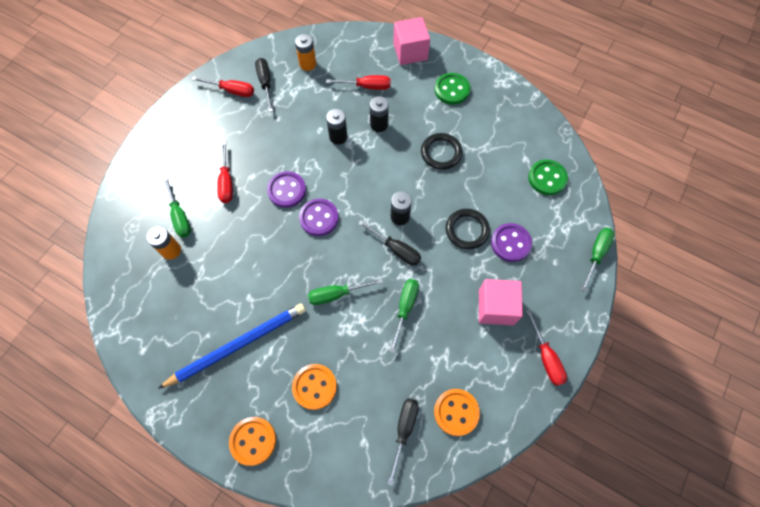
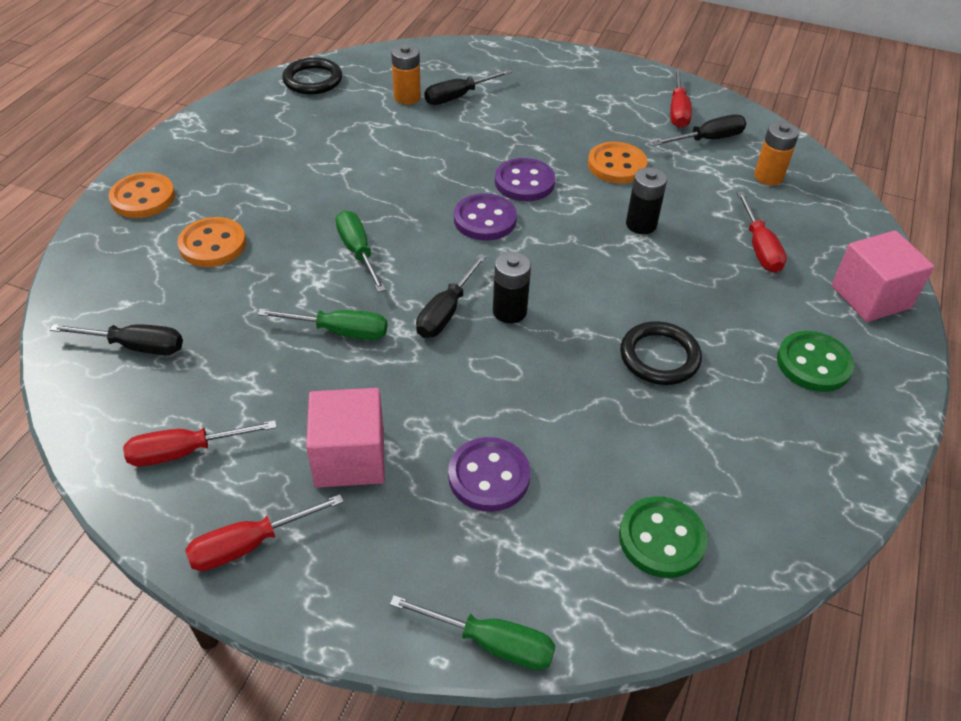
camera: 80 degrees right, 20 degrees down
(180, 216) = (458, 97): green screwdriver -> black screwdriver
(227, 182) = (522, 127): red screwdriver -> red screwdriver (185, 452)
(237, 345) = (276, 168): blue pencil -> none
(379, 125) = (686, 269): black battery -> none
(456, 412) = (157, 410): orange button -> orange button (616, 165)
(467, 230) = (503, 405): black ring -> black ring (313, 80)

